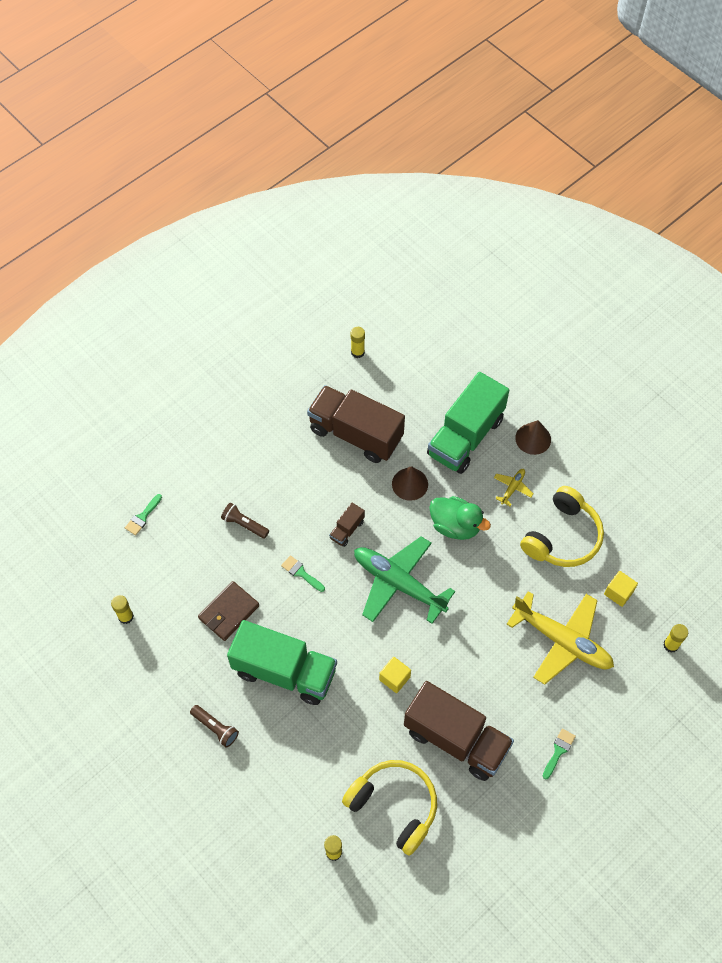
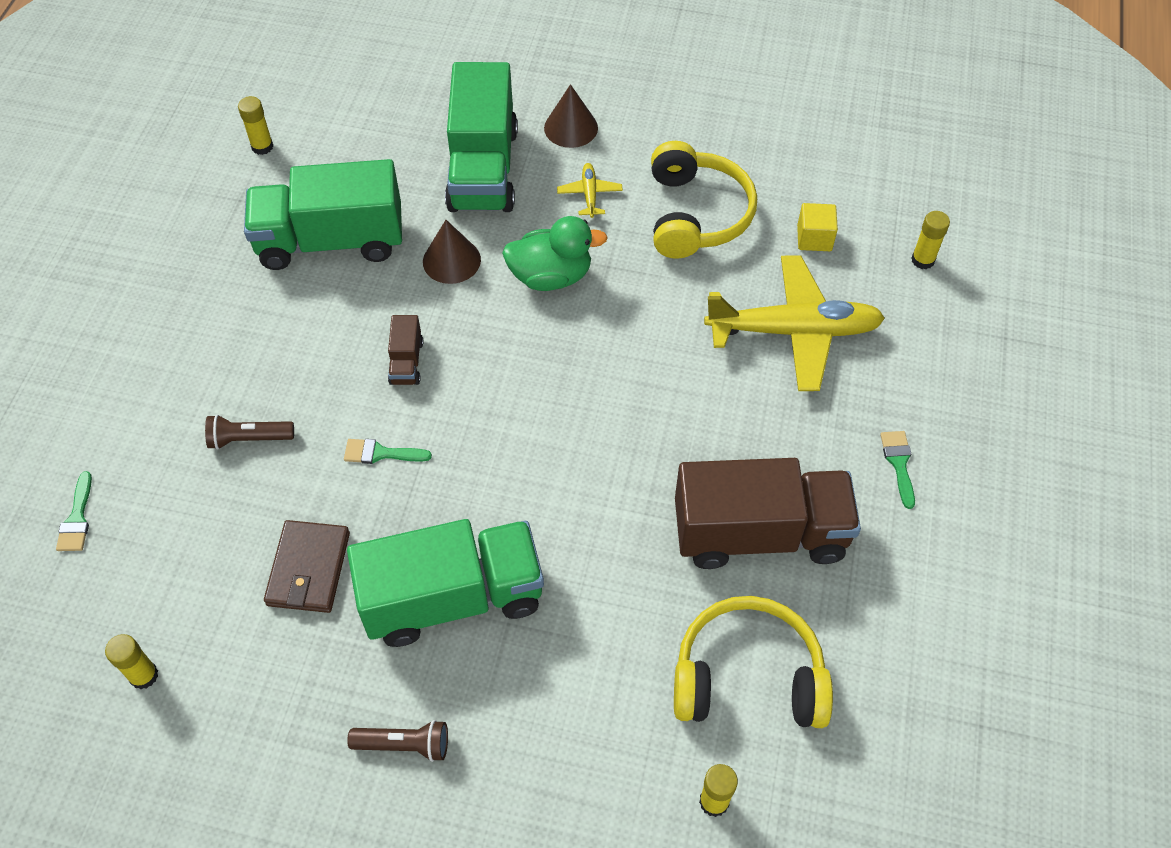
camera: 35 degrees left, 5 degrees down
(355, 434) = (331, 241): brown truck -> green truck
(394, 678) = (616, 508): yellow cube -> none
(398, 583) = (529, 387): green plane -> none

